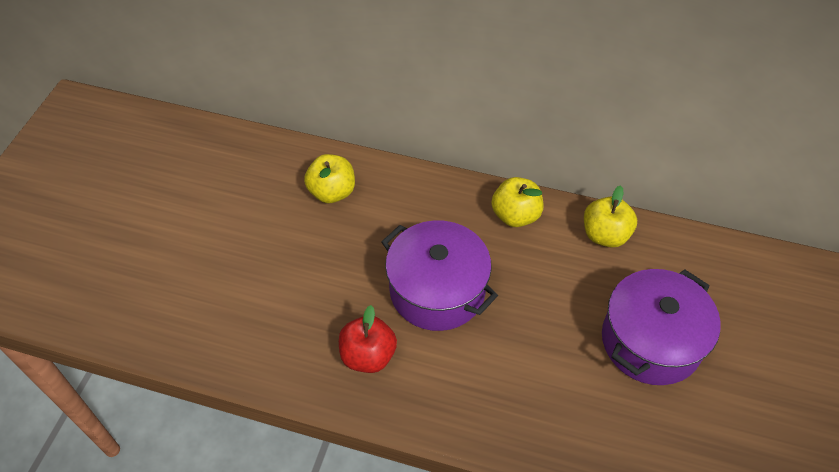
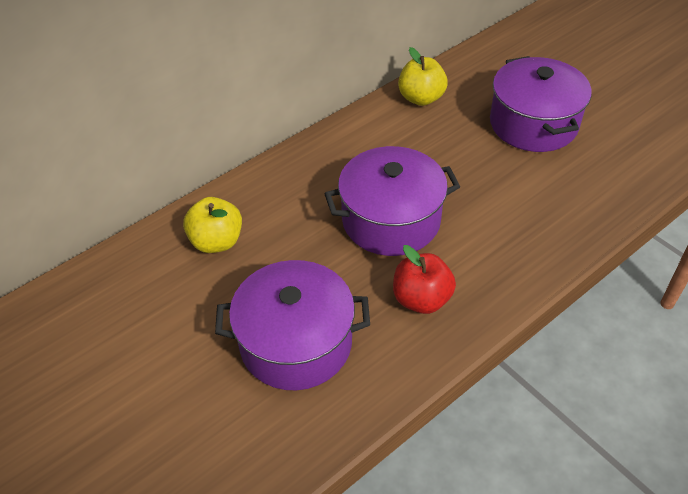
camera: 55 degrees left, 5 degrees down
(272, 295) = (296, 343): none -> purple pot
(515, 215) = (357, 136): yellow apple -> none

